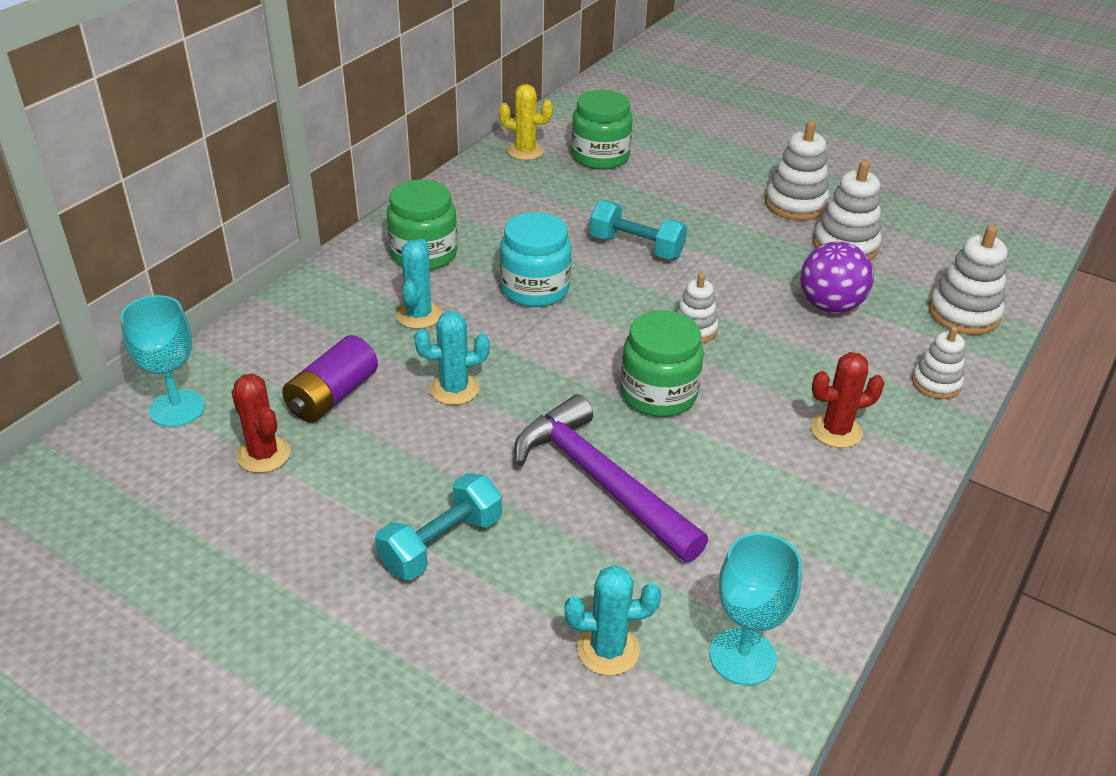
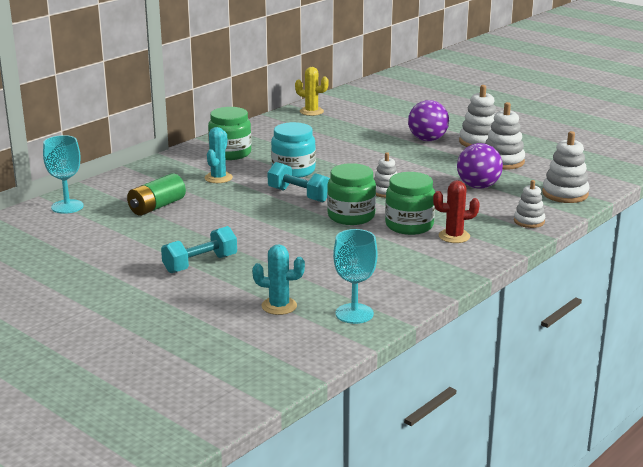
camera: 10 degrees right, 15 degrees down
(263, 454) = (111, 226): red cactus -> none
(332, 396) = (157, 207): purple battery -> green battery
(454, 389) = (229, 208): turquoise cactus -> none
(600, 157) = (359, 116): green jar -> green jar (409, 225)
(600, 481) = (301, 247): purple hammer -> none
(636, 247) = (365, 156): turquoise dumbbell -> turquoise dumbbell (299, 195)
(718, 203) = (427, 139): none -> purple ball

